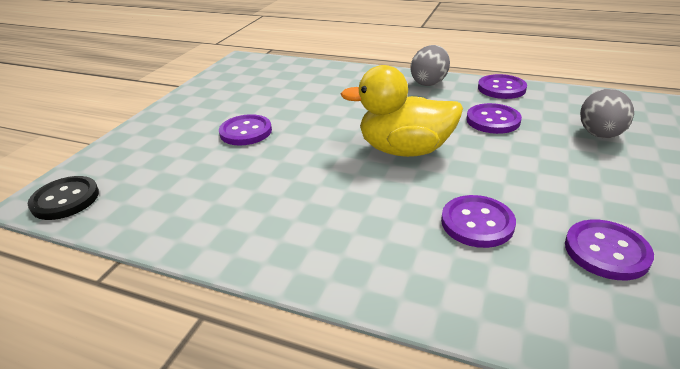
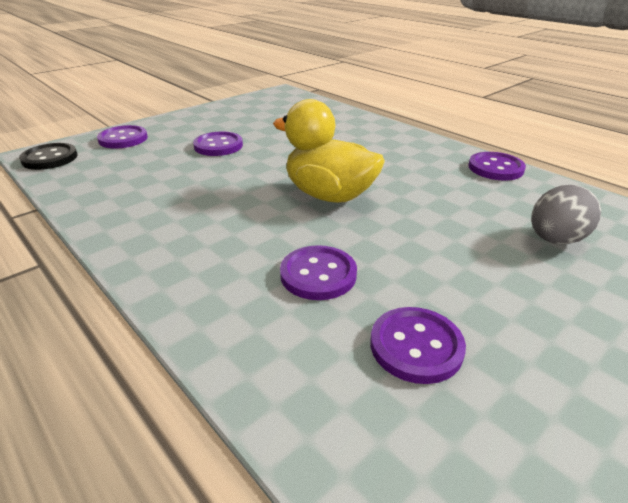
camera: 25 degrees right, 0 degrees up
(429, 82) = (425, 145): grey egg -> none
(493, 120) = (448, 194): purple button -> purple button (123, 139)

